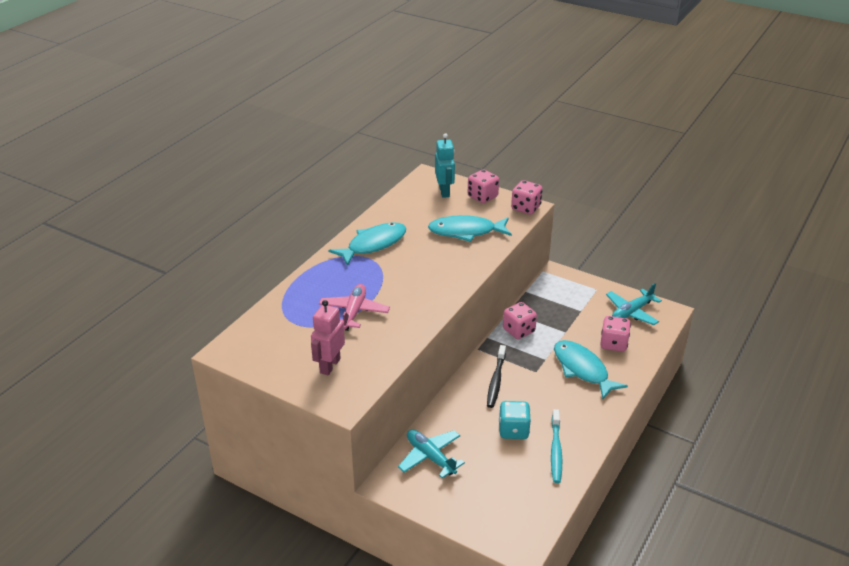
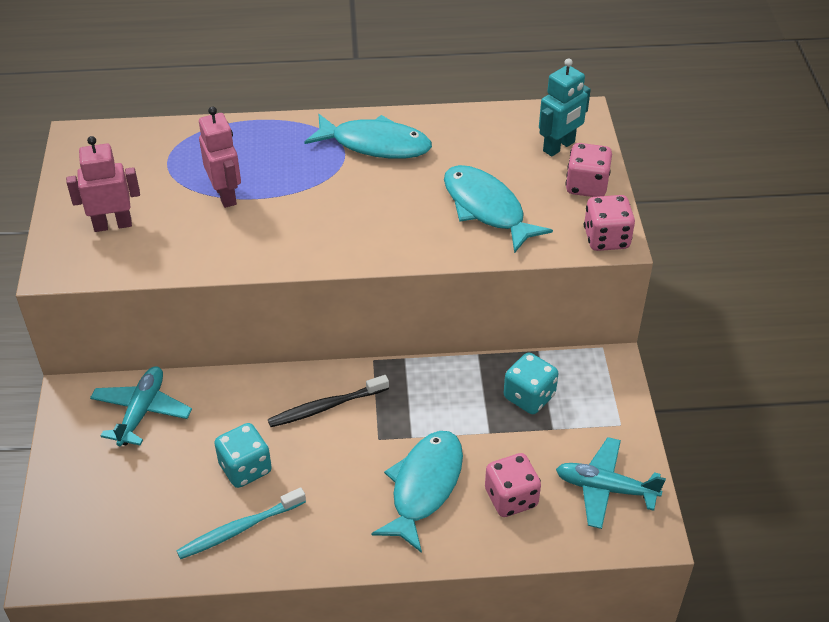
camera: 55 degrees right, 10 degrees up
(354, 312) = (226, 195): pink plane -> pink robot
(518, 331) = (446, 382): pink dice -> none
(553, 308) = (529, 397): none -> turquoise dice

